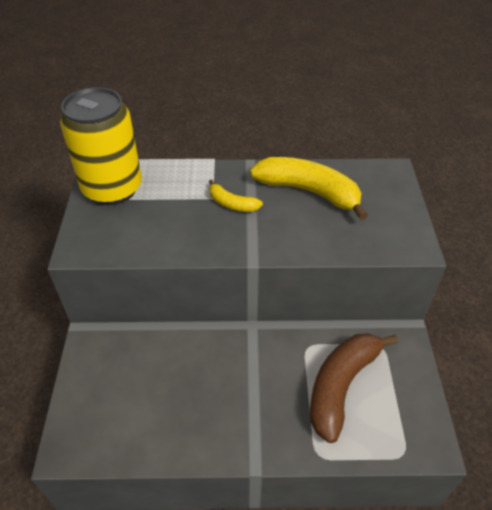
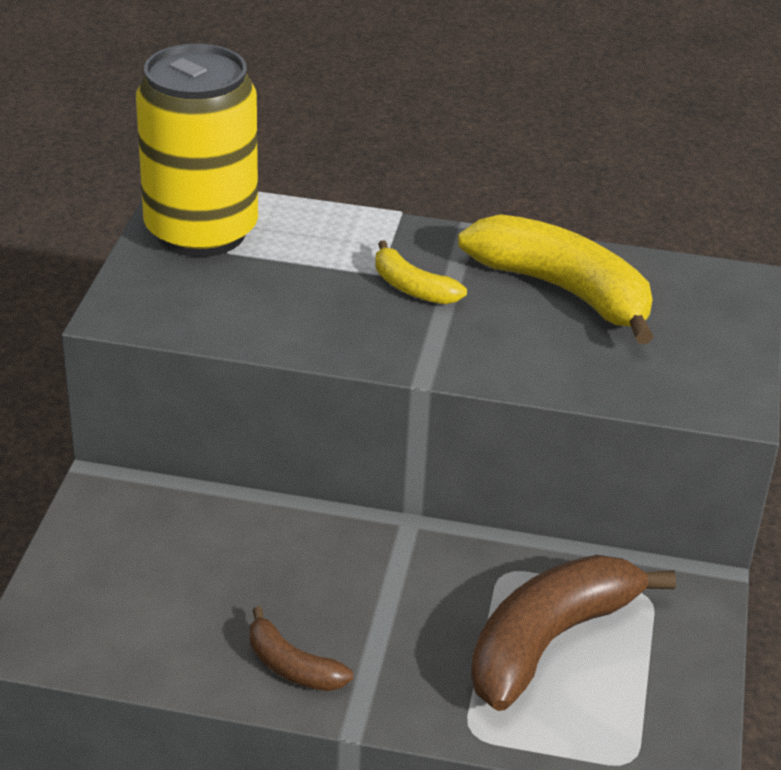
camera: 10 degrees right, 10 degrees down
(214, 433) = (292, 666): none -> brown banana

